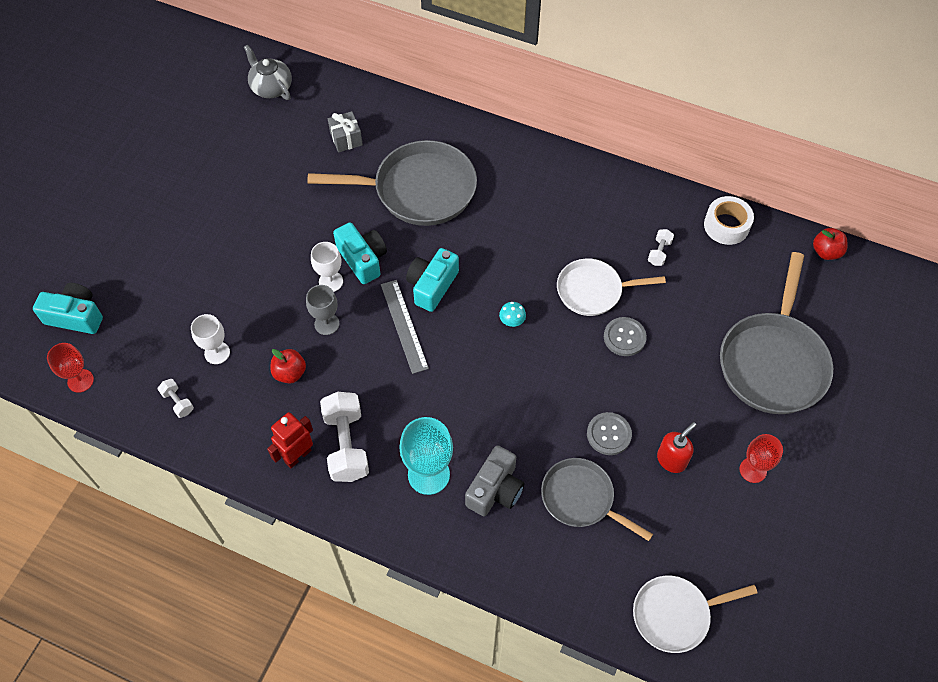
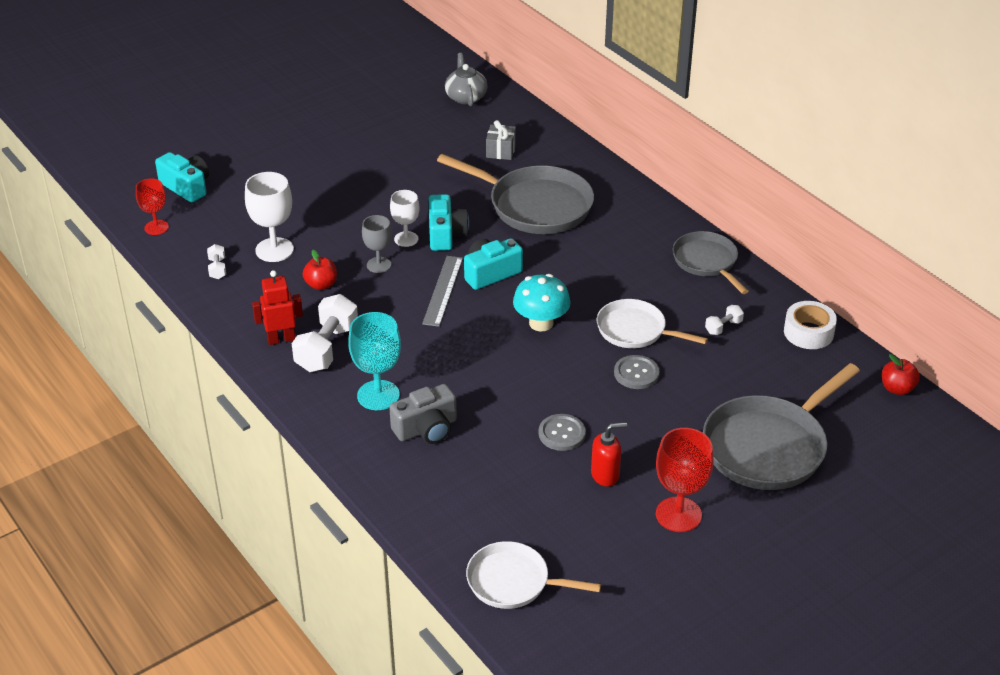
camera: 30 degrees right, 20 degrees down
(217, 353) = (274, 250): white goblet -> white goblet, size x1.56
(512, 321) = (541, 323): turquoise mushroom -> turquoise mushroom, size x2.07
(581, 498) = (497, 466): grey pan -> grey pan (707, 262)
(753, 470) = (678, 514): red goblet -> red goblet, size x1.56

